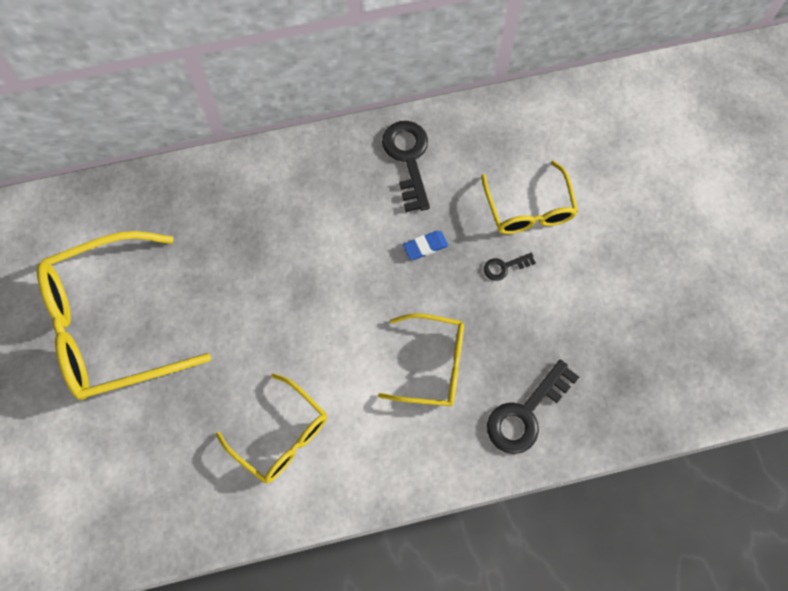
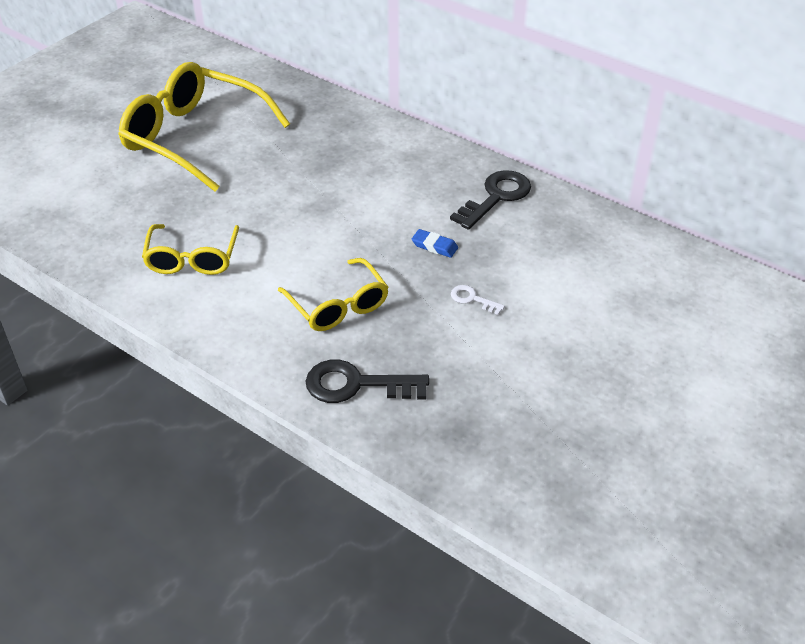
camera: 50 degrees right, 25 degrees down
(504, 267) = (472, 299): black key -> white key
(529, 209) = (542, 284): yellow glasses -> none

